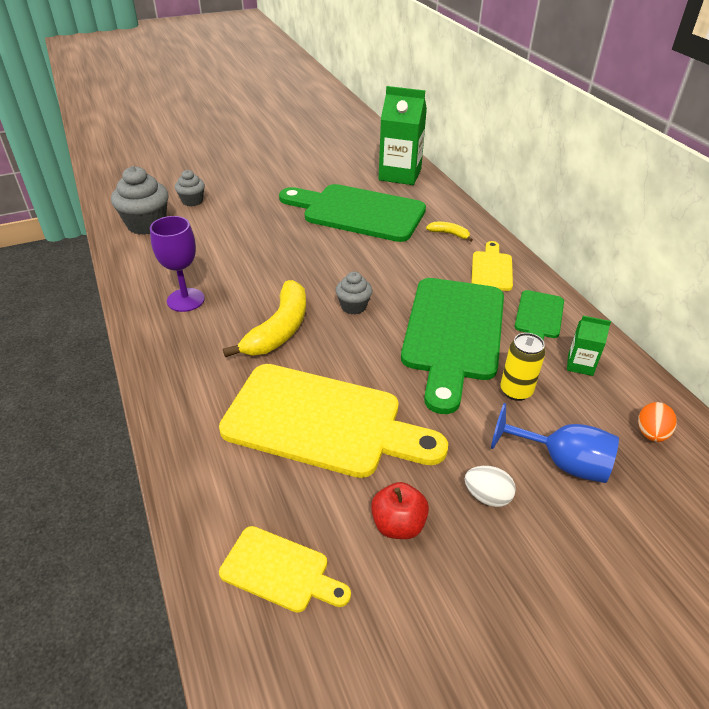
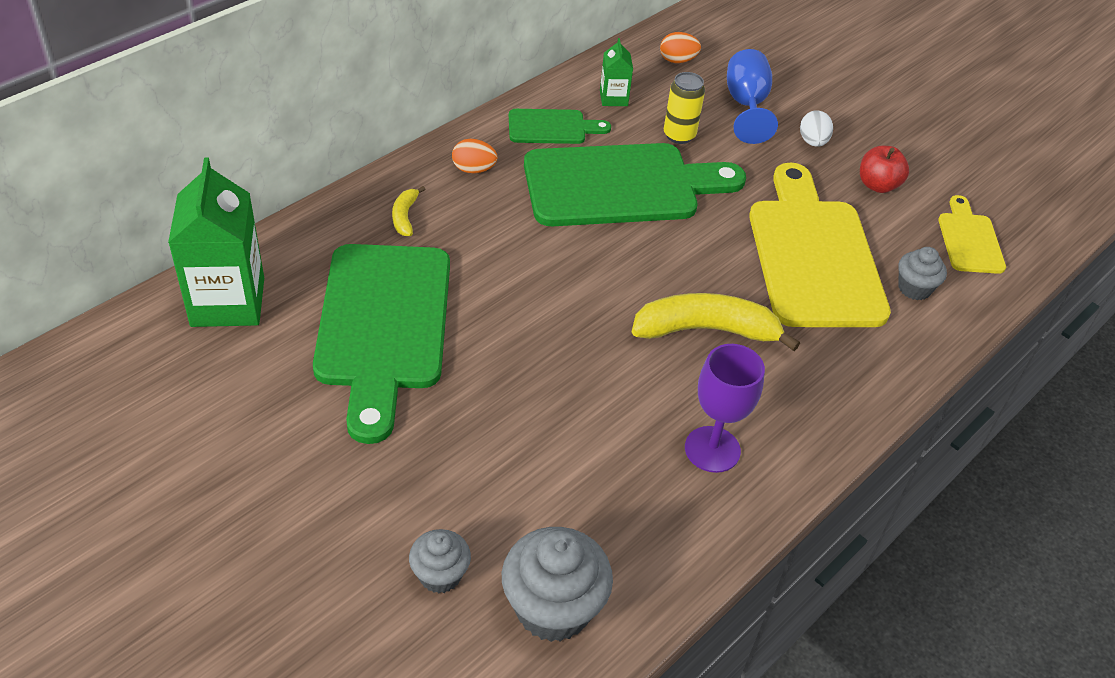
camera: 115 degrees left, 5 degrees up
(353, 306) = (622, 275): grey cupcake -> grey cupcake (914, 288)
(491, 269) = (473, 169): yellow cutting board -> orange egg

